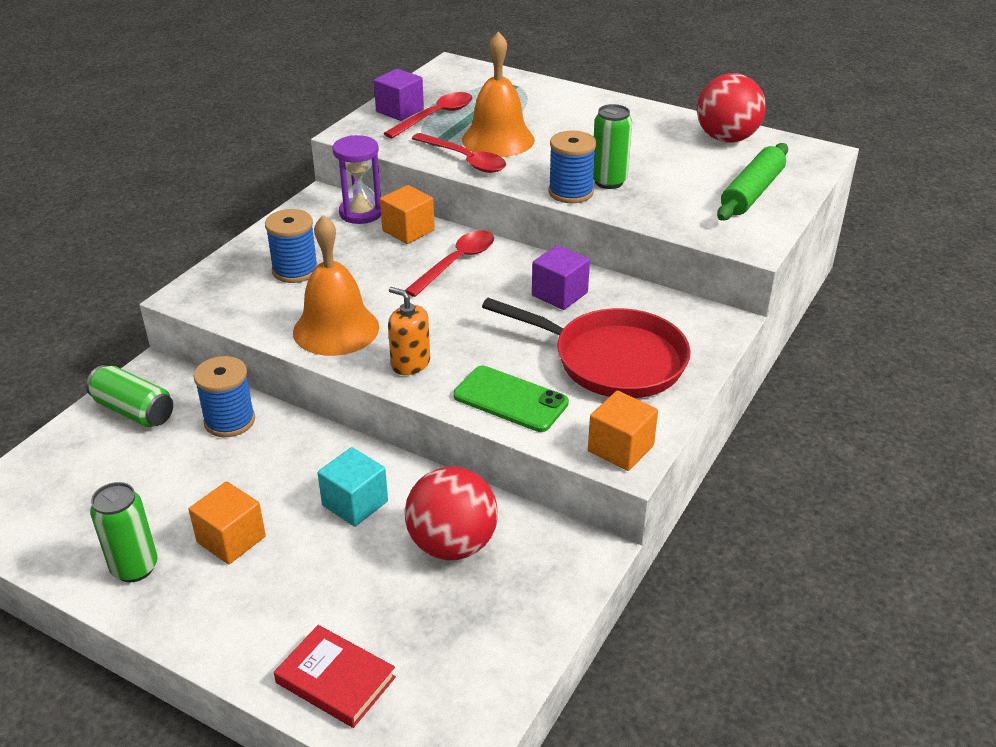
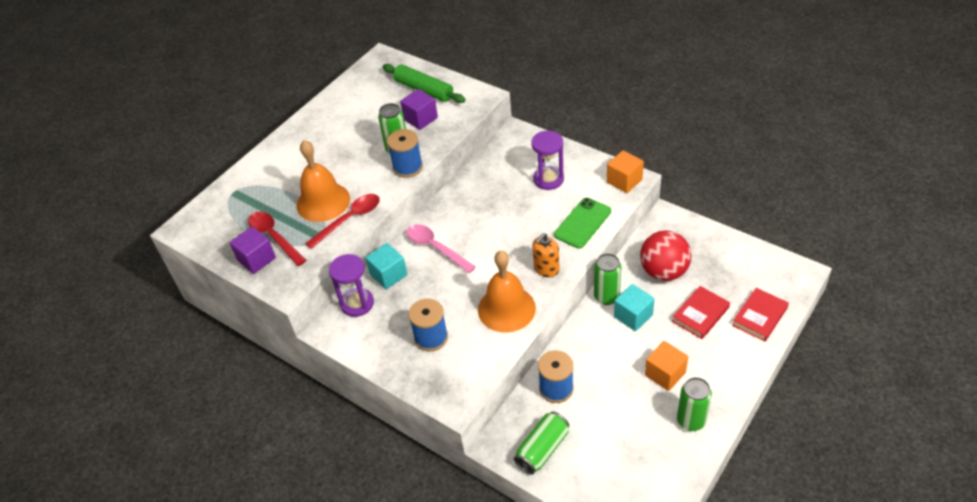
camera: 80 degrees left, 10 degrees up
(349, 591) = (700, 314): none -> red book
(398, 472) = (606, 296): none -> green can
(408, 230) = (388, 275): orange cube -> turquoise cube
(456, 263) = (435, 248): red spoon -> pink spoon
(559, 294) = (479, 198): purple cube -> purple cube (420, 119)
(612, 360) = (548, 179): red pan -> purple hourglass
(726, 138) = (353, 93): red ball -> none

